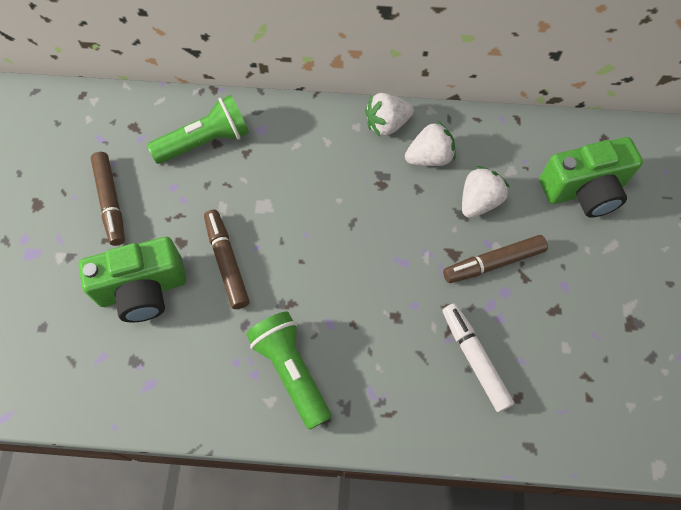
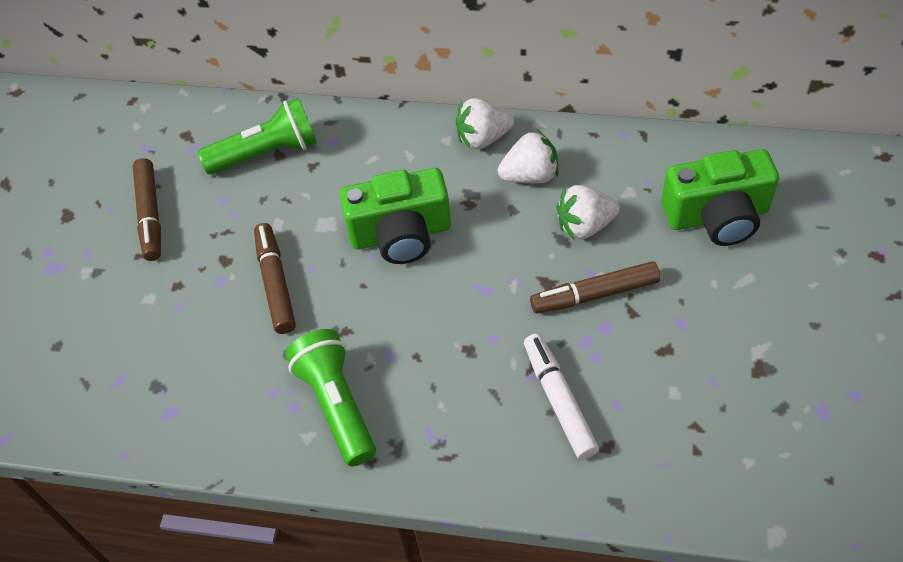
camera: 10 degrees right, 10 degrees down
(143, 289) = (175, 309): green camera -> green camera (401, 234)
(479, 202) = (585, 226): white strawberry -> white strawberry turned 150 degrees counterclockwise

